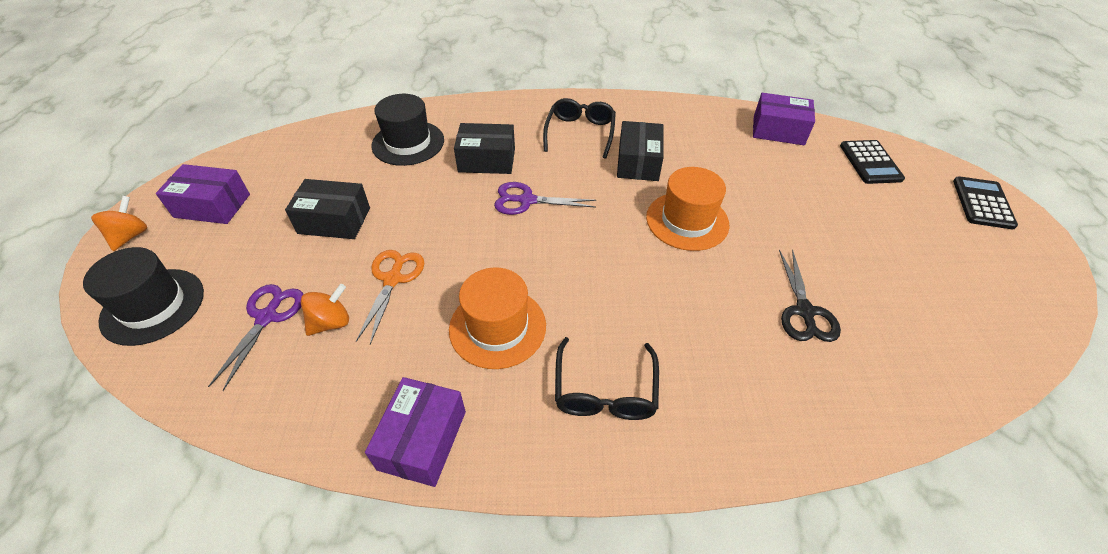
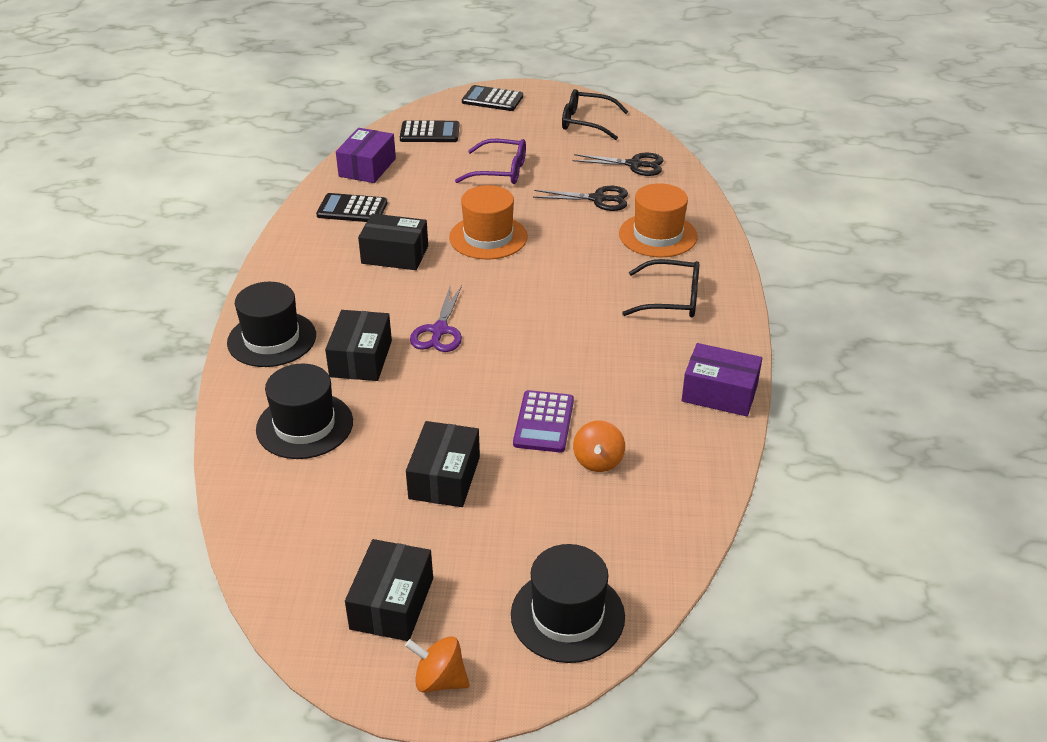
camera: 85 degrees left, 10 degrees down
(212, 206) = (392, 603): purple box -> black box
(267, 317) = (589, 511): purple scissors -> none
(331, 322) = (598, 461): orange spinning top -> orange spinning top turned 135 degrees counterclockwise
(393, 279) = (543, 422): orange scissors -> purple calculator
(497, 327) = (607, 353): orange hat -> orange hat (658, 235)
(510, 114) = (272, 339): none -> black hat
(580, 133) = (330, 288): black glasses -> black glasses (586, 122)
(703, 130) = (352, 209): none -> black calculator
(822, 221) = (500, 171): none -> purple glasses
(913, 350) = (634, 165): none -> black scissors

